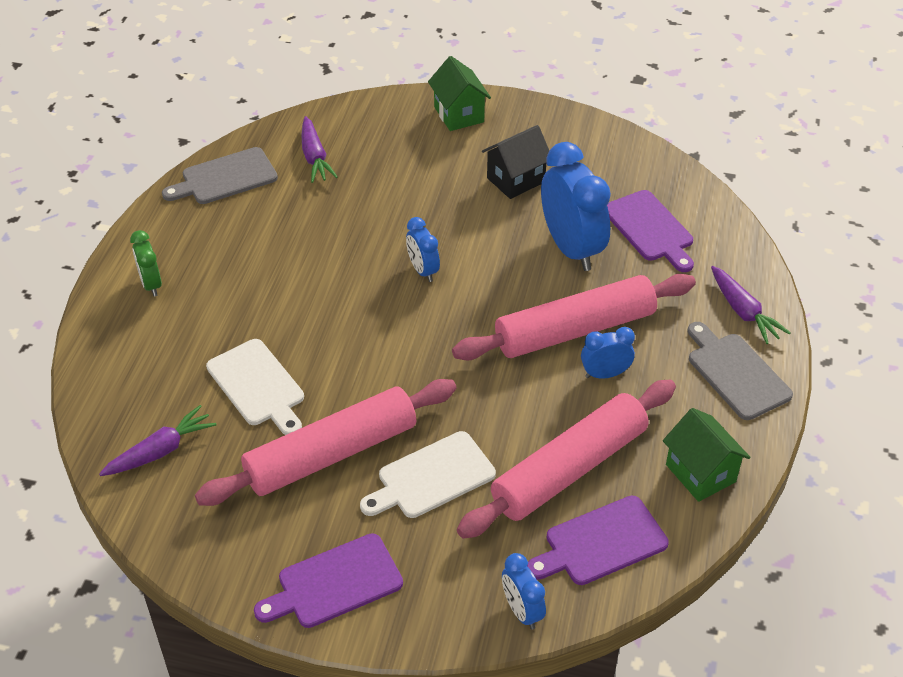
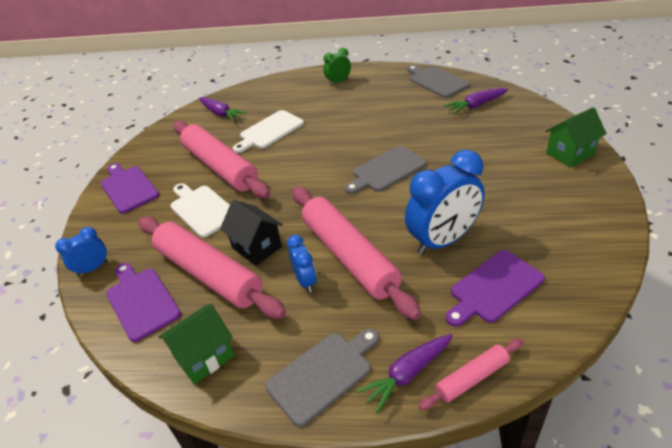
camera: 85 degrees right, 5 degrees down
(423, 270) = (386, 170): blue clock -> grey cutting board
(515, 180) = (510, 196): black house -> black house (257, 247)
(753, 270) = (472, 378): none -> pink rolling pin

